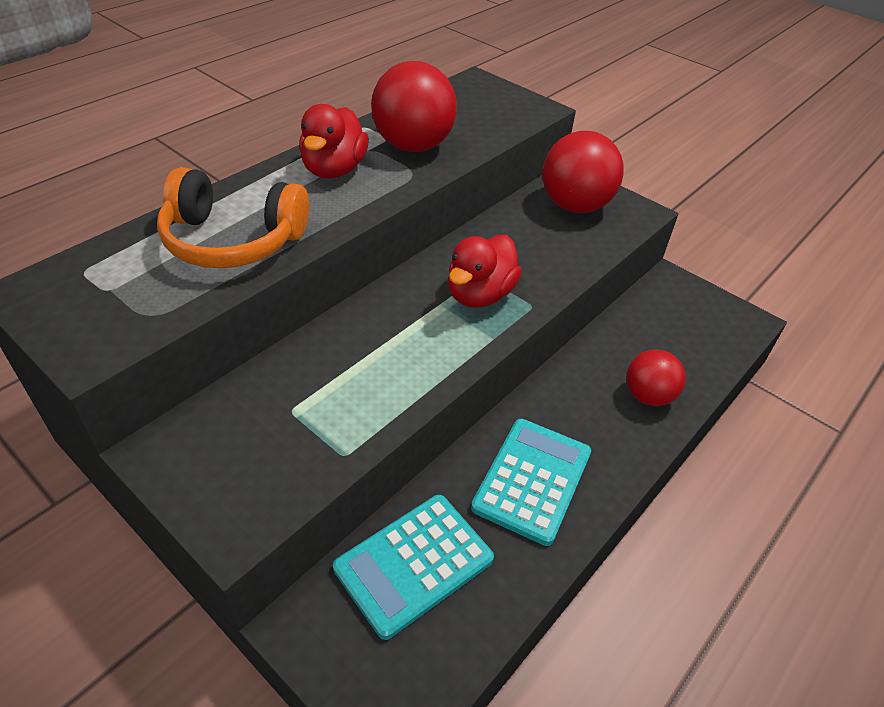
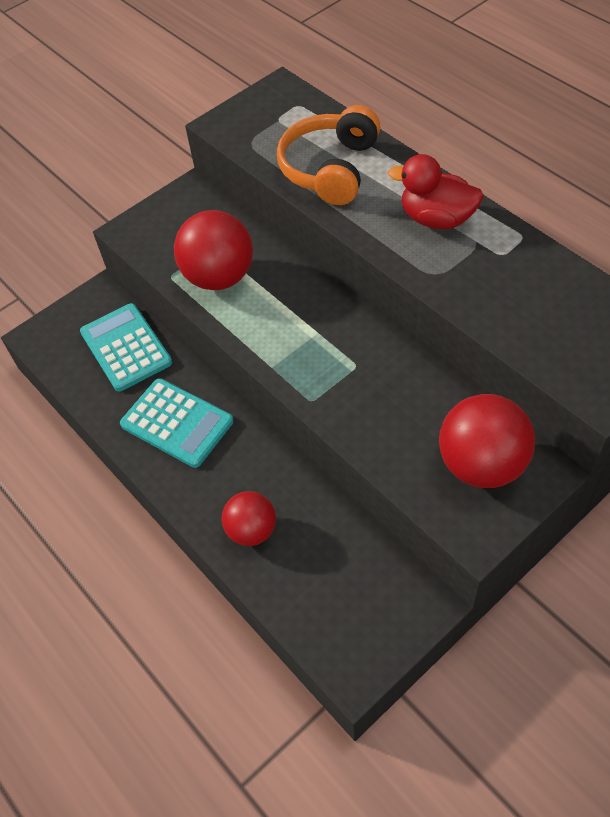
camera: 105 degrees right, 10 degrees up
(413, 146) = (487, 274): red ball -> red ball (219, 277)
(480, 295) = (328, 362): red duck -> none

